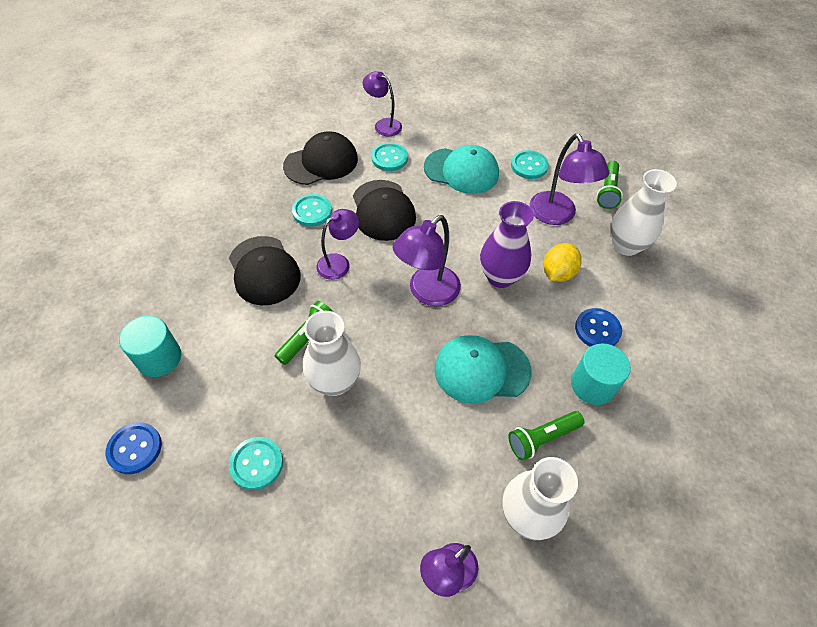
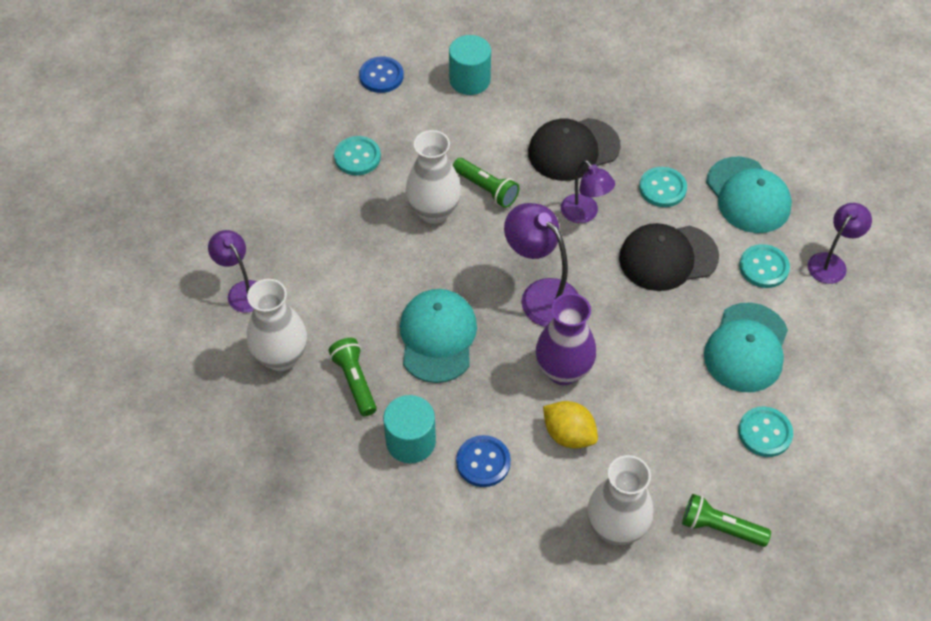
camera: 95 degrees right, 0 degrees up
(321, 162) = (748, 195): black cap -> turquoise cap
(557, 215) = (668, 452): purple lamp -> none

